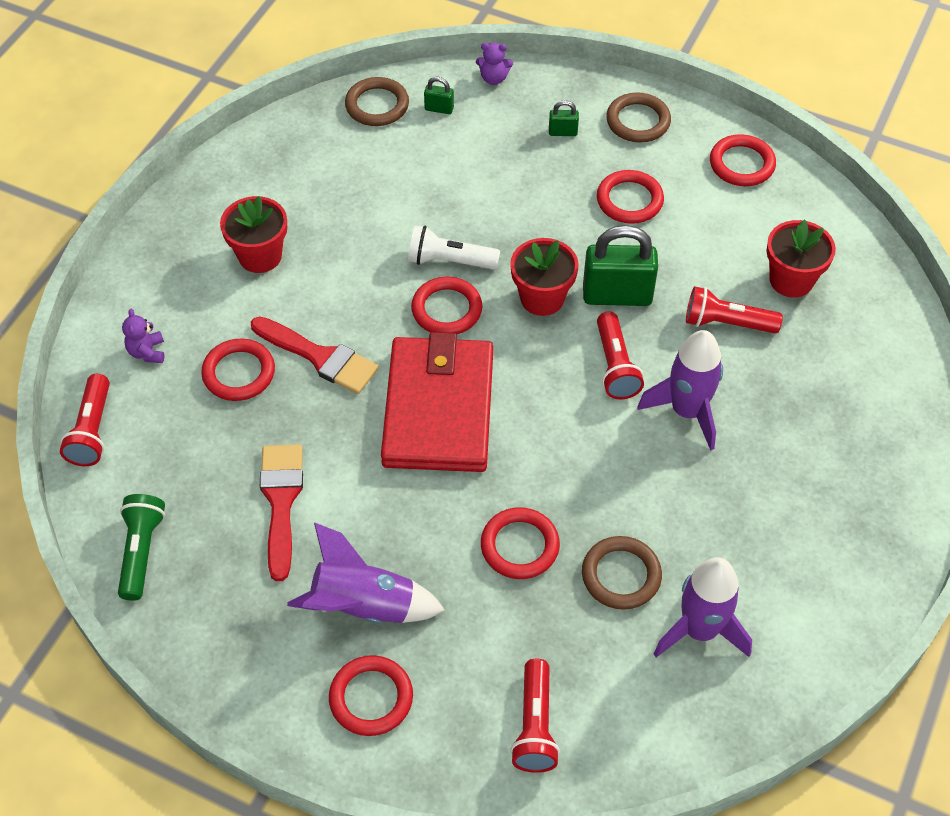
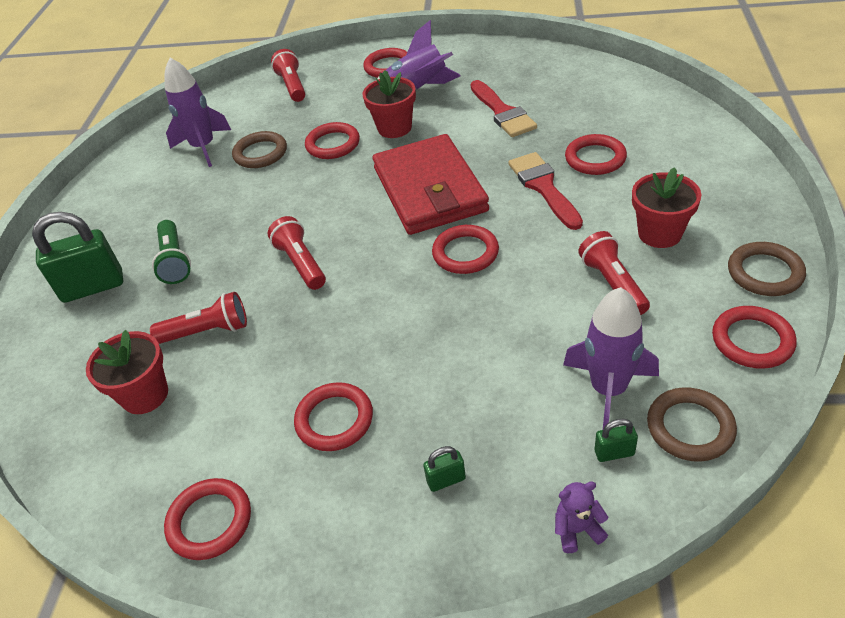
camera: 165 degrees right, 10 degrees down
(92, 430) = (660, 100): red flashlight -> red flashlight (612, 284)
(141, 551) = (567, 68): green flashlight -> green flashlight (175, 261)
(147, 352) = (675, 146): purple teddy bear -> none
(280, 141) = (752, 340): none -> red ring
(320, 357) = (543, 187): red brush -> red brush turned 60 degrees clockwise
(449, 261) = (488, 291): white flashlight -> none
(542, 298) = (386, 291): red flower pot -> red flower pot (394, 128)
(617, 295) = (317, 318): green padlock -> green padlock (93, 287)
(638, 121) = (357, 536): brown ring -> brown ring (765, 273)
(686, 411) = (233, 253): purple rocket -> purple rocket (608, 389)

